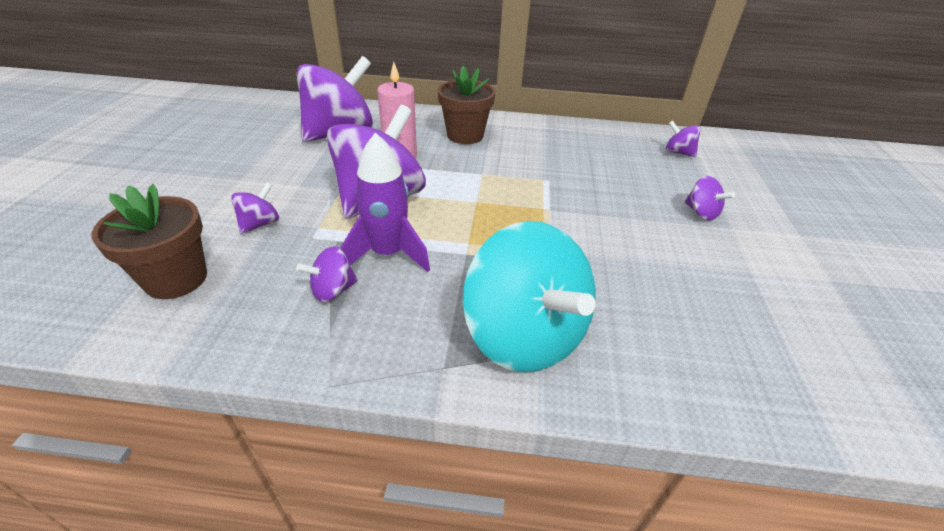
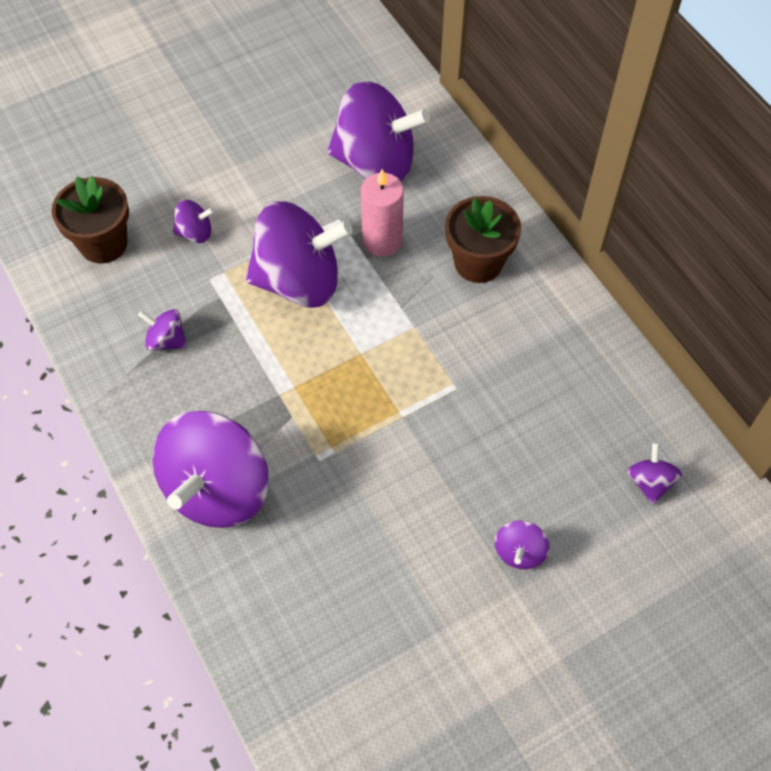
camera: 55 degrees right, 20 degrees up
(388, 254) = (233, 343): purple rocket -> none
(524, 335) = (217, 489): turquoise spinning top -> purple spinning top

